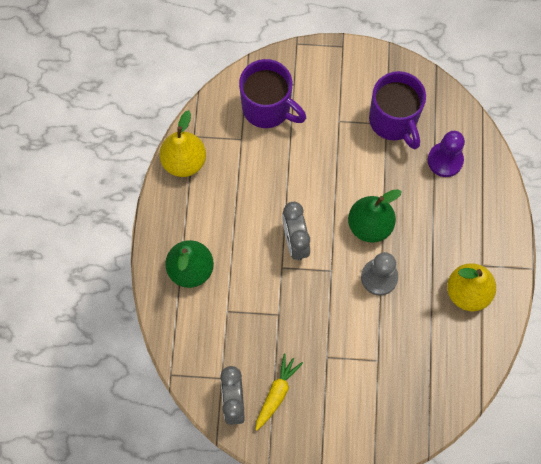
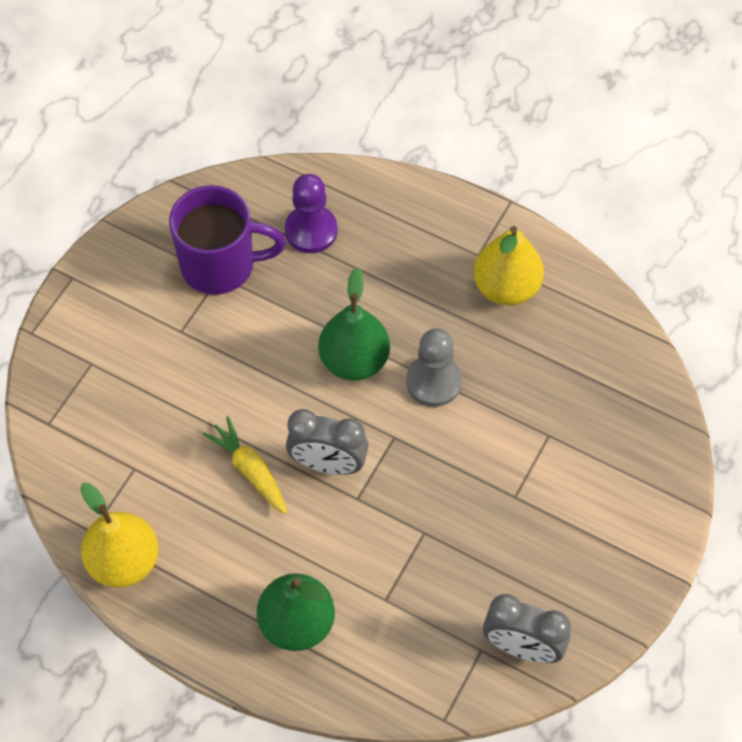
camera: 65 degrees left, 10 degrees down
(268, 108) = (108, 413): purple mug -> none
(277, 393) = (536, 584): yellow carrot -> yellow carrot (250, 470)

